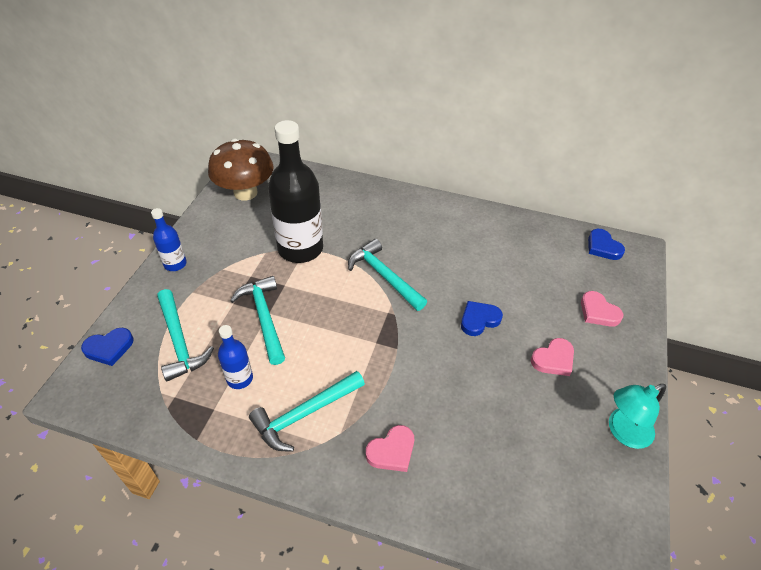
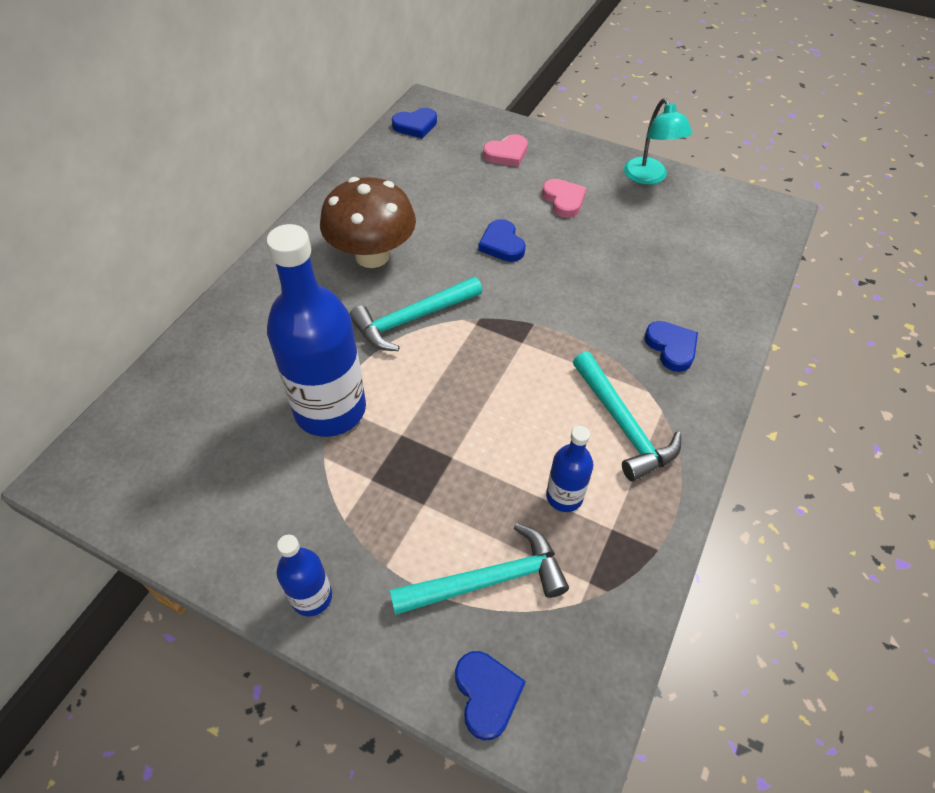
camera: 80 degrees left, 5 degrees up
(245, 192) = (159, 482): brown mushroom -> brown mushroom (372, 256)
(264, 318) = (460, 463): turquoise hammer -> none
(300, 249) = (330, 409): black bottle -> blue bottle
(392, 451) = (671, 347): pink heart -> blue heart

